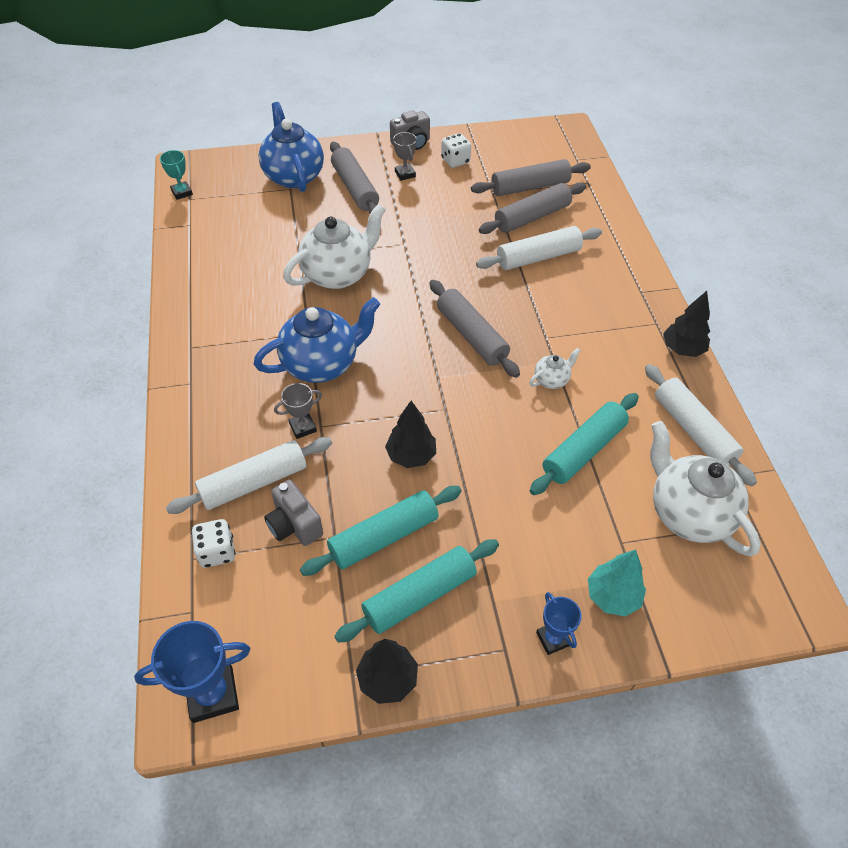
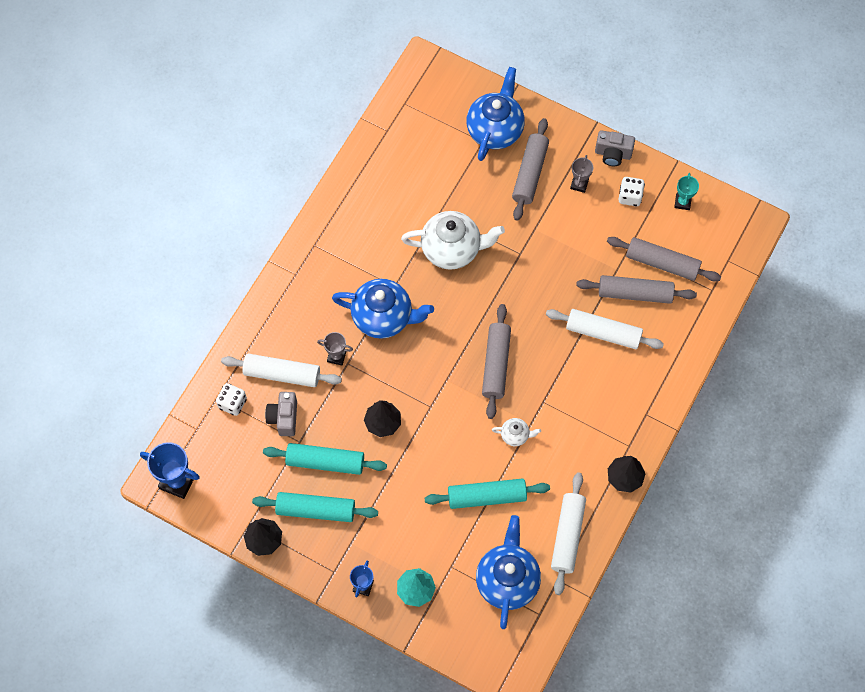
camera: 40 degrees right, 15 degrees up
(182, 192) = (403, 93): turquoise trophy -> turquoise trophy (682, 202)
(688, 513) = (507, 580): white teapot -> blue teapot

